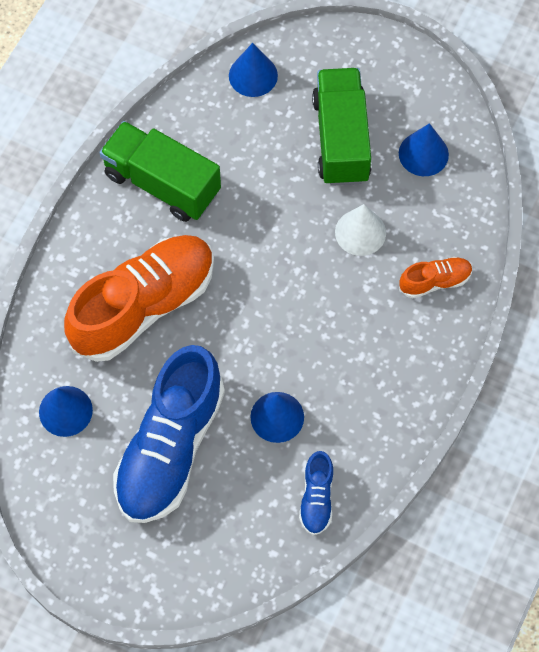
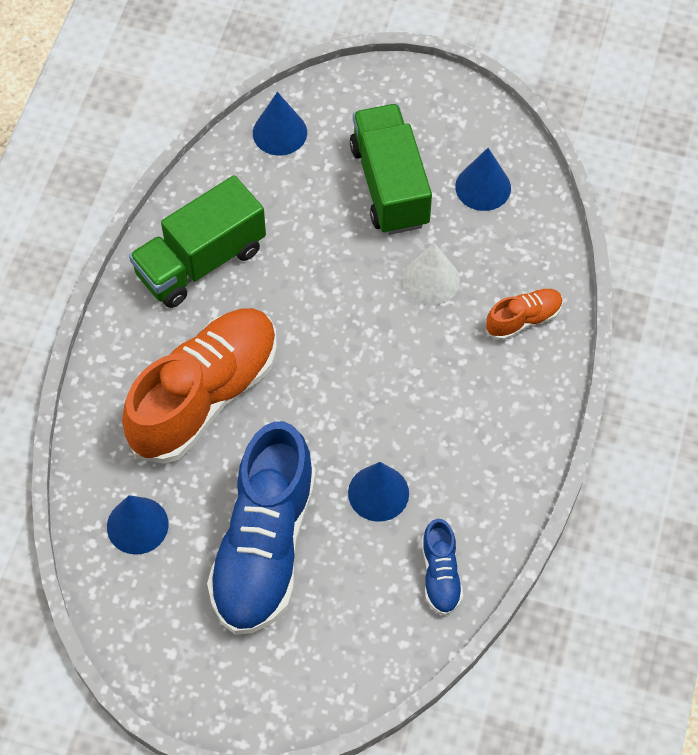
camera: 10 degrees left, 5 degrees down
(162, 183) = (201, 261): green truck -> green truck turned 60 degrees counterclockwise

